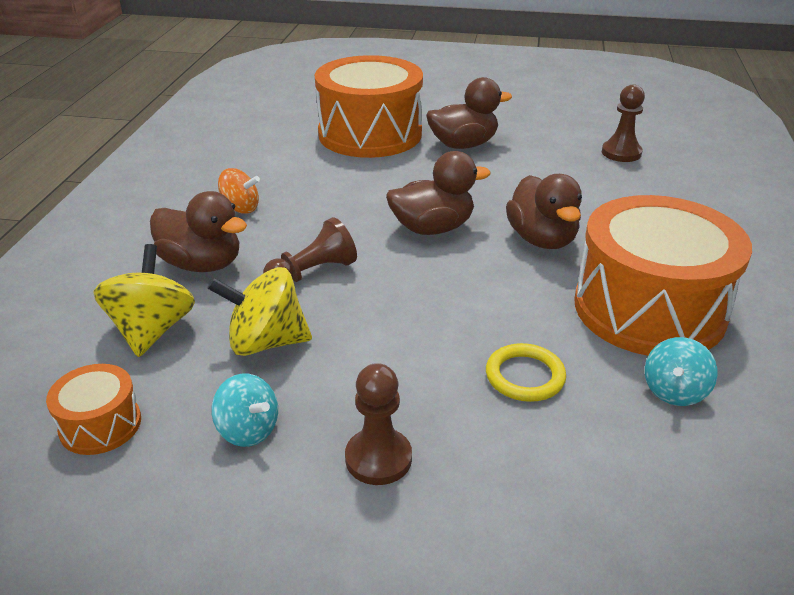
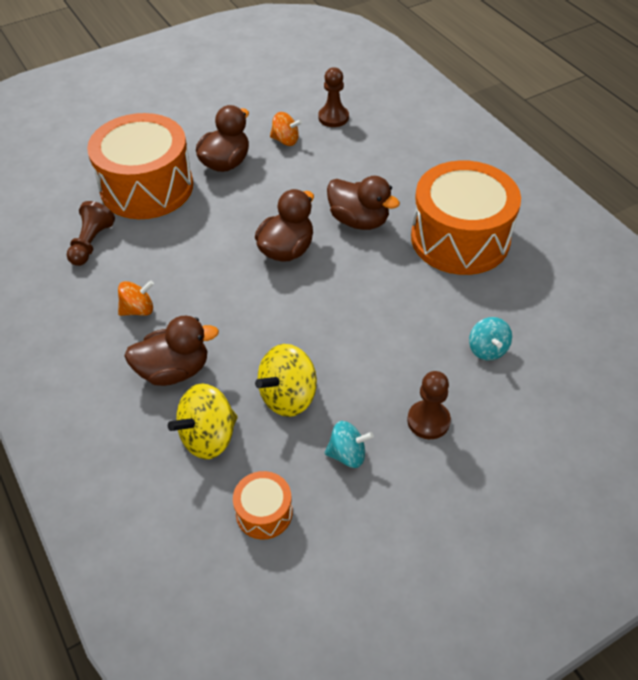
camera: 40 degrees left, 15 degrees up
(152, 330) = (208, 437): yellow spinning top -> yellow spinning top turned 90 degrees counterclockwise
(313, 273) = (254, 330): brown pawn -> brown pawn (91, 243)
(525, 376) = (444, 323): yellow ring -> none
(545, 151) = (285, 140): none -> orange spinning top
(674, 391) = (517, 286): turquoise spinning top -> turquoise spinning top (487, 349)

